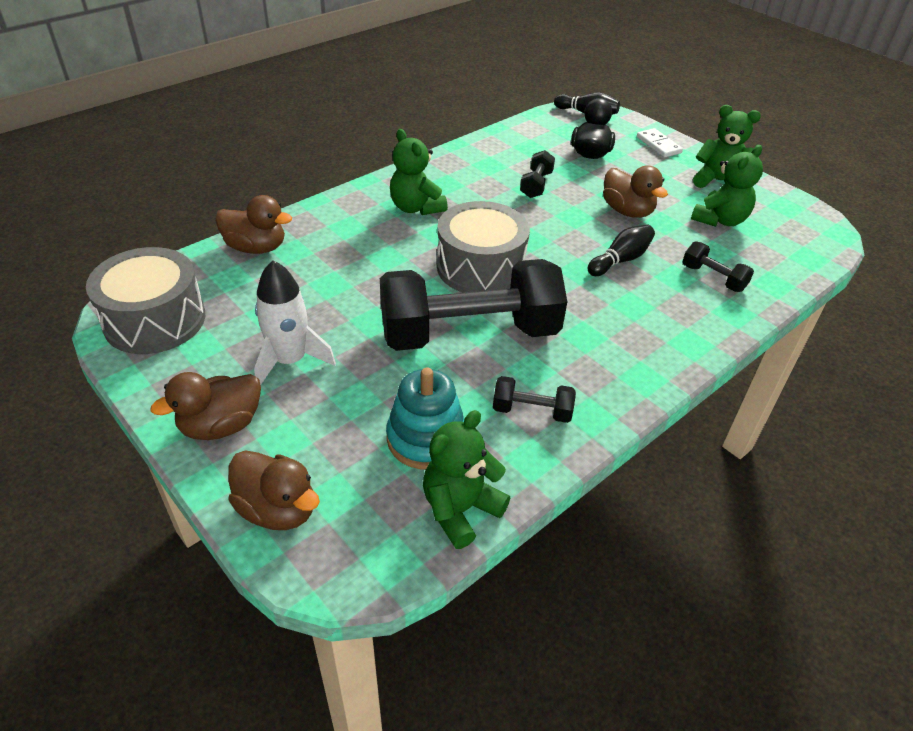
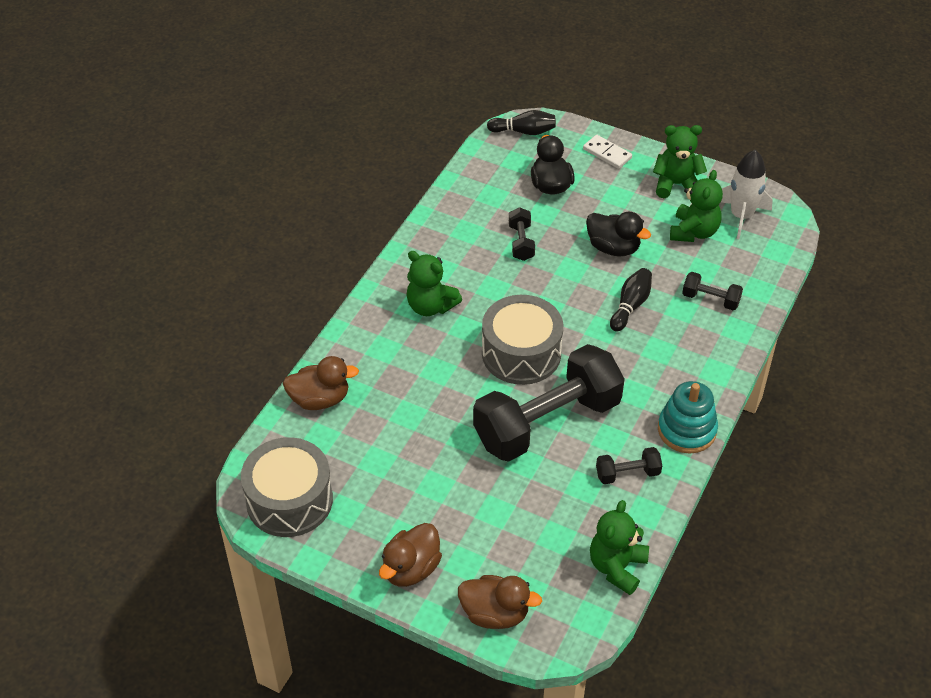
camera: 20 degrees left, 5 degrees up
(290, 360) = (424, 497): white rocket -> white rocket (741, 216)
(426, 438) = (565, 523): turquoise stacking toy -> turquoise stacking toy (687, 430)
(627, 211) = (613, 248): brown duck -> black duck

